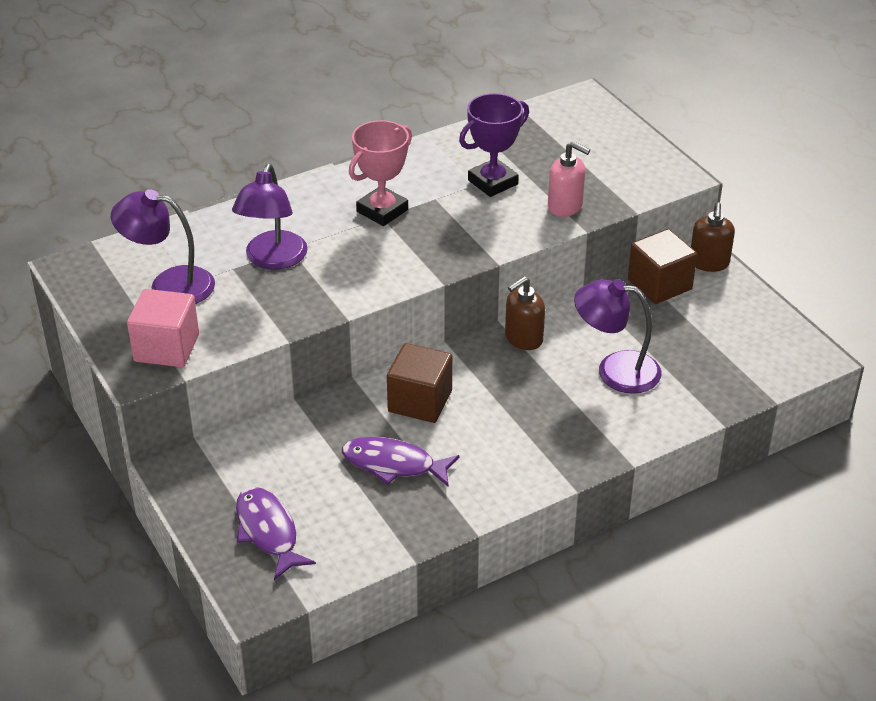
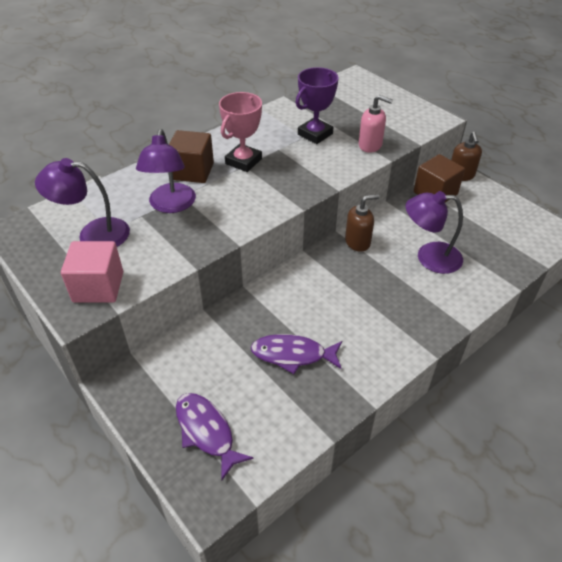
camera: 10 degrees left, 5 degrees up
(420, 401) = (298, 299): brown cube -> brown cube (192, 171)
(523, 339) = (358, 242): brown soap dispenser -> brown soap dispenser turned 150 degrees counterclockwise

